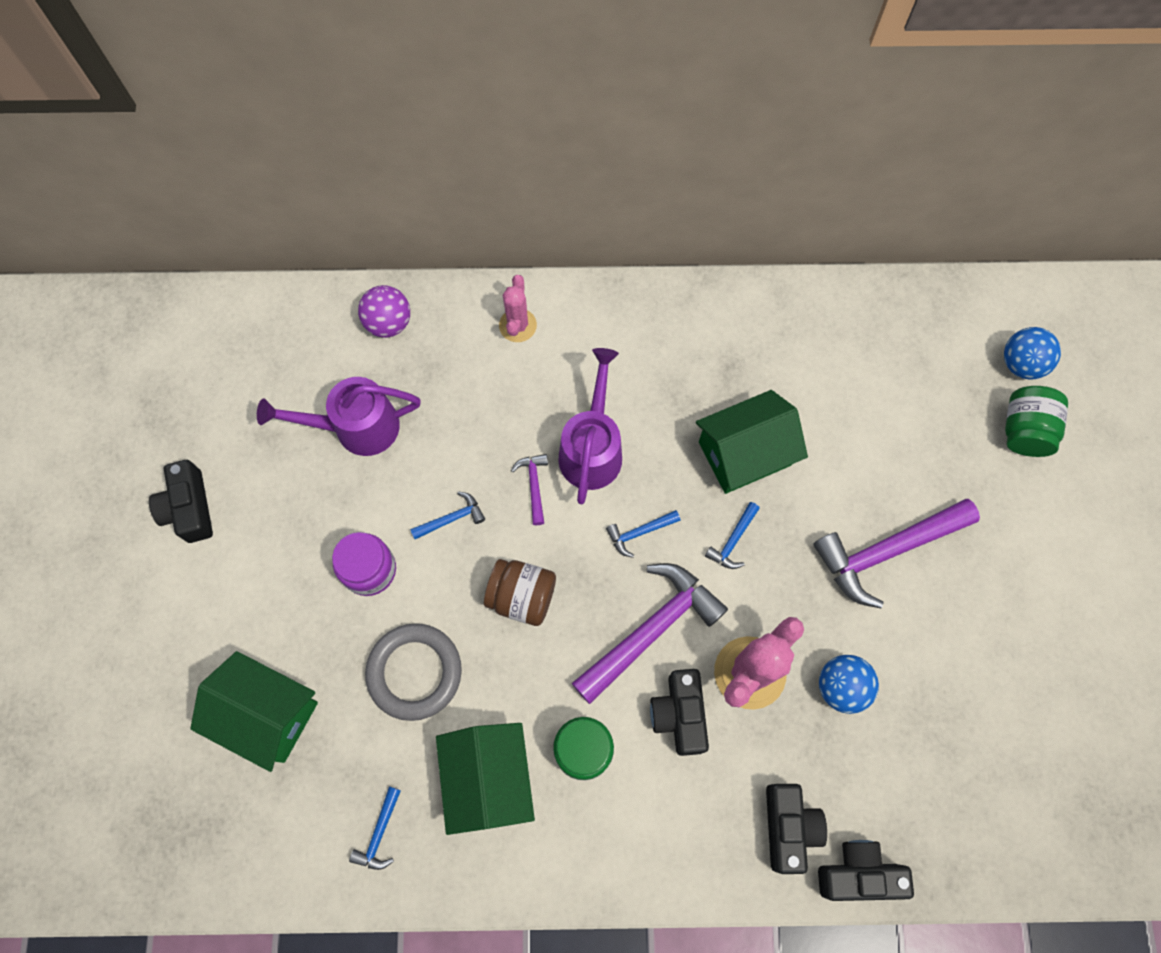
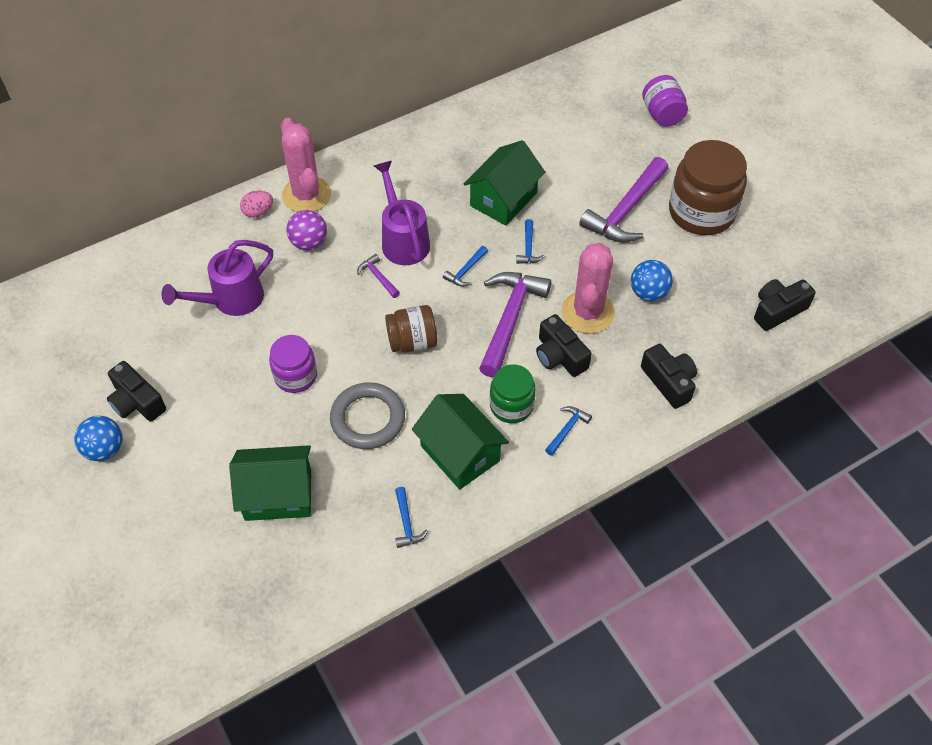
camera: 30 degrees left, 15 degrees down
(389, 323) = (214, 231): purple ball -> purple ball (309, 243)
(451, 321) = (258, 212): none -> pink egg
(451, 518) = (334, 321): blue hammer -> blue hammer (567, 429)
(517, 325) = (306, 195): pink cactus -> pink cactus, size x1.71
(858, 873) = (727, 384): black camera -> black camera (778, 310)
(983, 606) = (701, 212): none -> brown jar
(1021, 364) = (637, 82): blue ball -> blue ball (105, 449)
(1024, 430) = (662, 114): green jar -> purple jar

